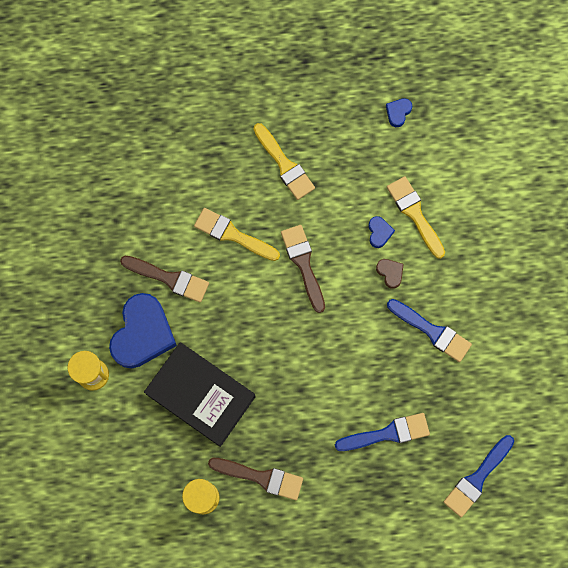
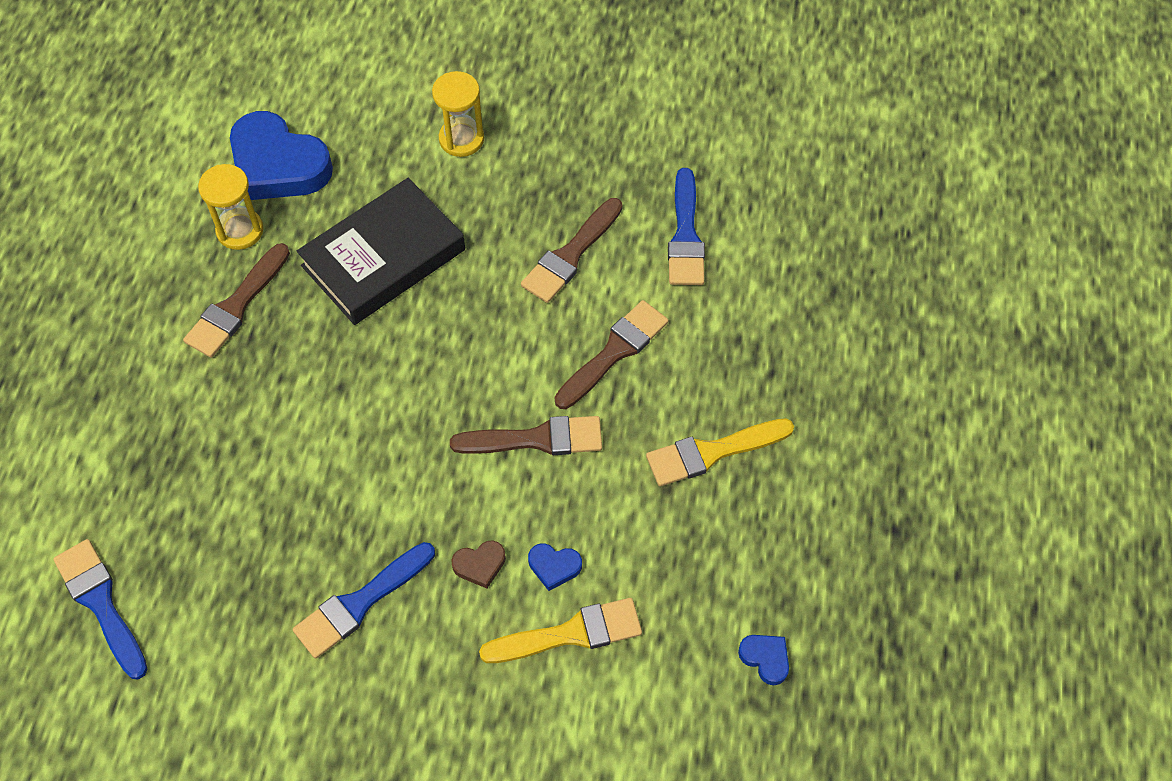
camera: 105 degrees right, 15 degrees down
(143, 334) = (499, 207): blue heart -> blue heart (278, 165)
(232, 234) = (614, 352): yellow brush -> brown brush
(387, 433) = (226, 490): blue brush -> blue brush (685, 235)

